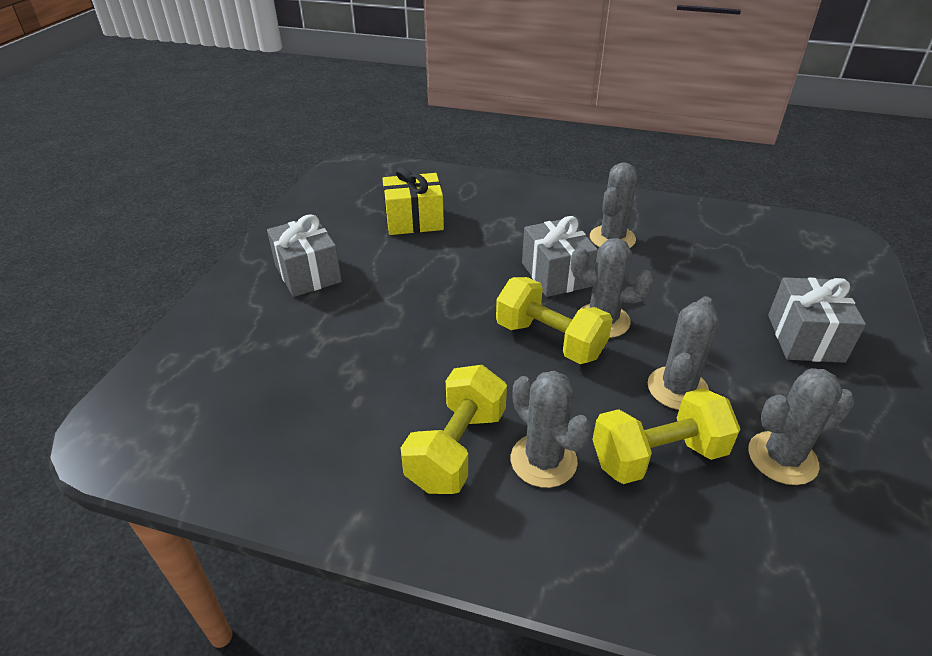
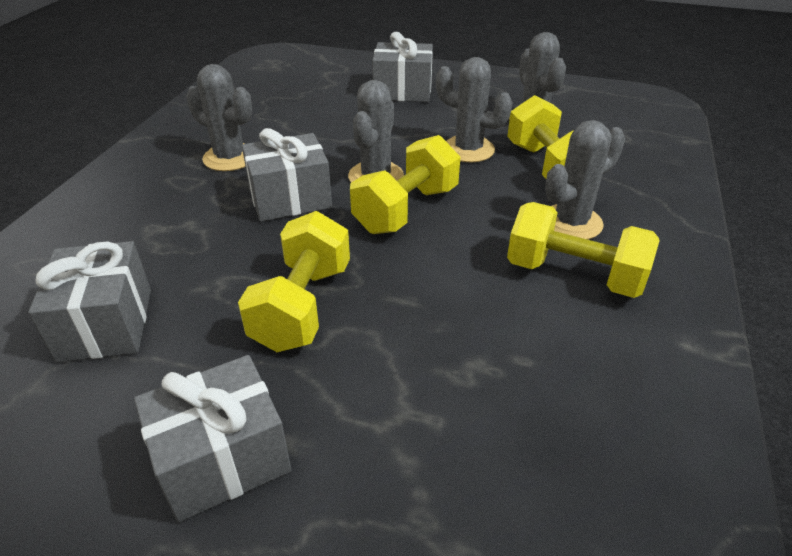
camera: 90 degrees left, 0 degrees up
(414, 221) = (106, 324): yellow gift -> grey gift
(424, 291) = (302, 306): none -> yellow dumbbell

